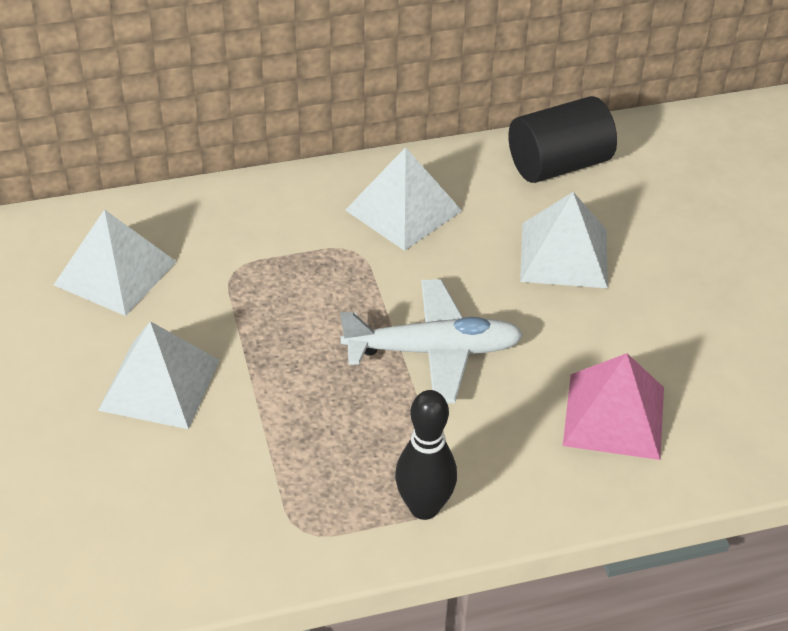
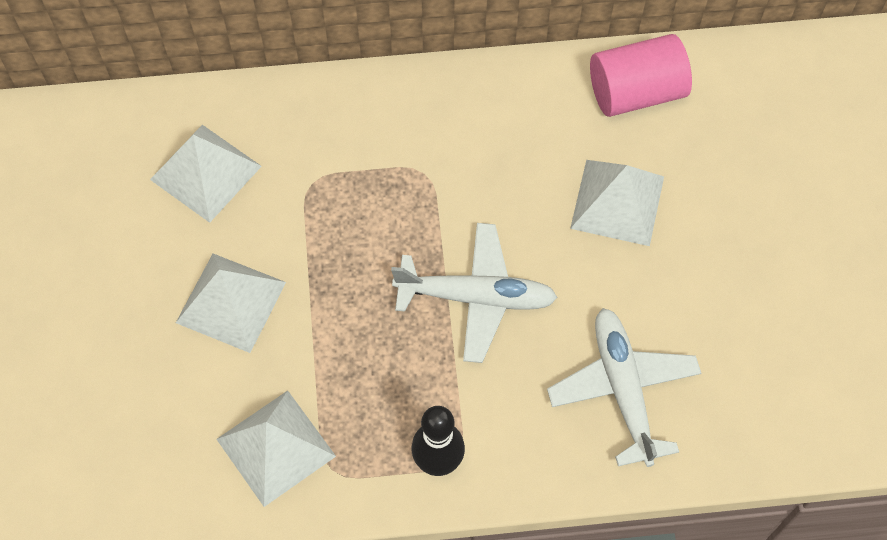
camera: 10 degrees right, 20 degrees up
(403, 210) = (477, 130): white pyramid -> white pyramid (275, 447)
(558, 165) = (636, 92): black cylinder -> pink cylinder
(614, 415) = (623, 389): pink pyramid -> white plane

